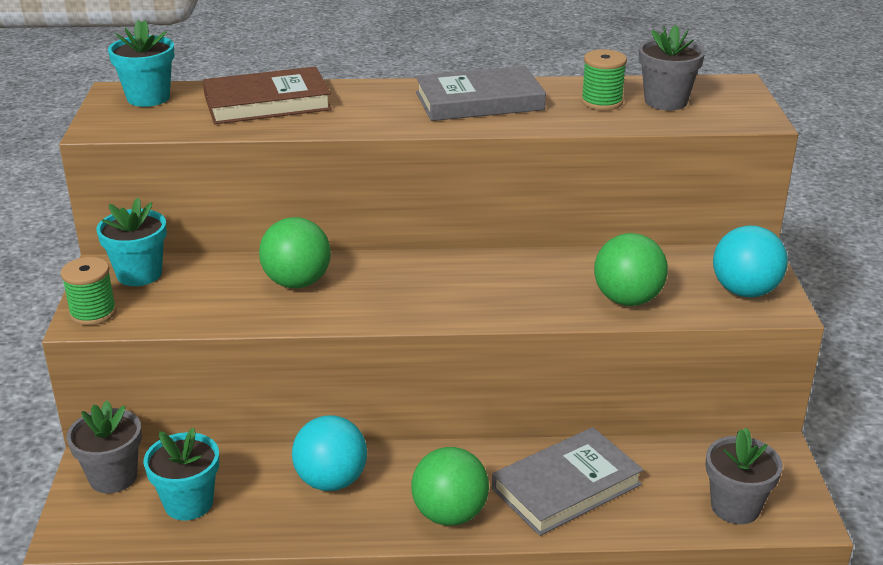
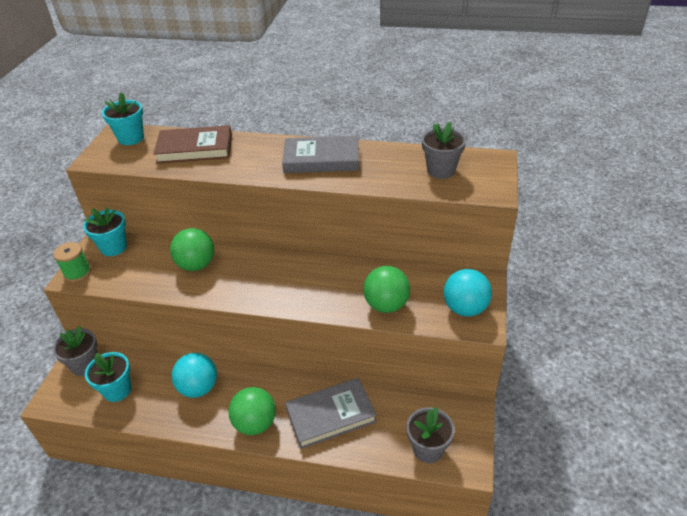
camera: 15 degrees right, 10 degrees up
(601, 102) = (398, 167): green spool -> none

